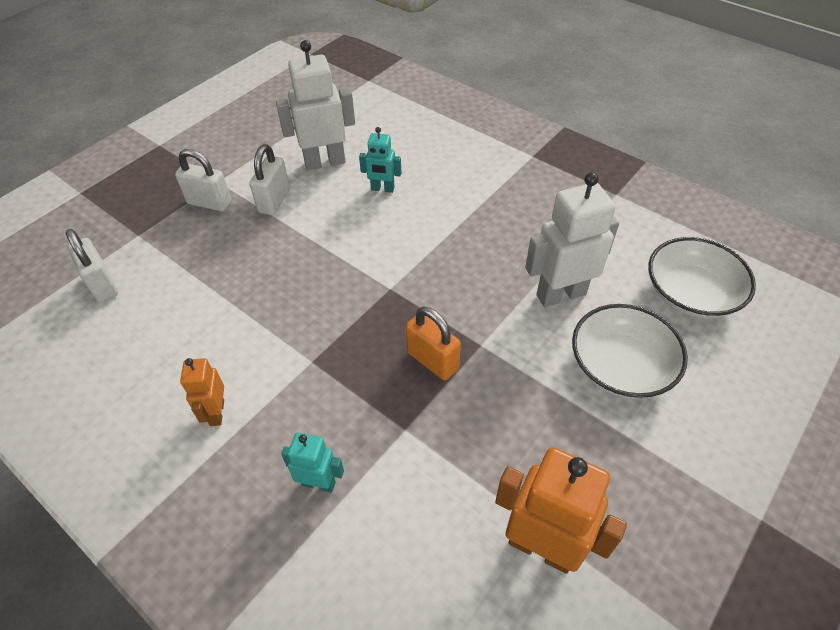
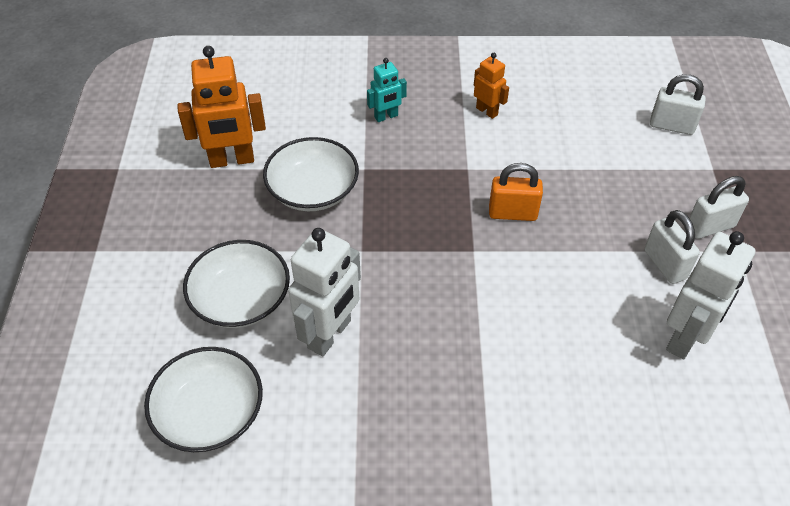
camera: 140 degrees right, 0 degrees up
(382, 189) = (593, 343): turquoise robot -> none
(432, 361) = (386, 218): orange padlock -> orange padlock (512, 213)
(477, 438) = (313, 190): none -> white bowl

